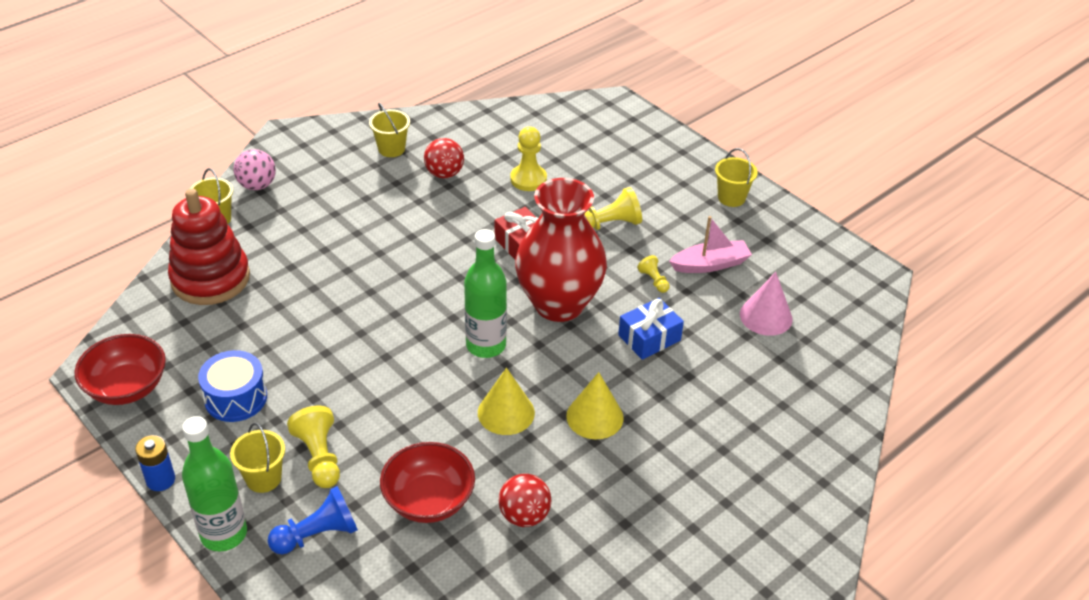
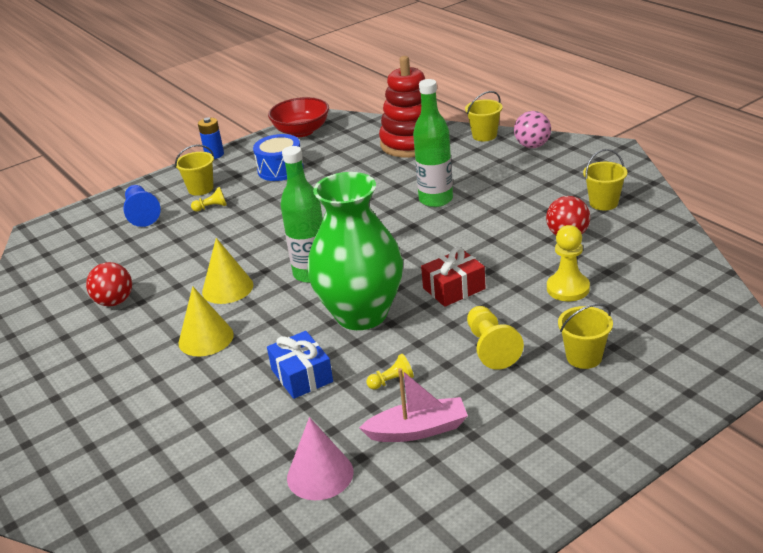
camera: 100 degrees right, 10 degrees down
(224, 534) = (159, 181): green bottle -> green bottle (436, 200)
(319, 457) = (211, 207): yellow pawn -> yellow pawn, size x0.56
(429, 500) = (151, 256): red bowl -> none
(559, 304) = (361, 314): red vase -> green vase
(710, 264) = (418, 430): pink boat -> pink boat turned 90 degrees counterclockwise
(731, 198) = (556, 459): yellow bucket -> yellow bucket (584, 357)

